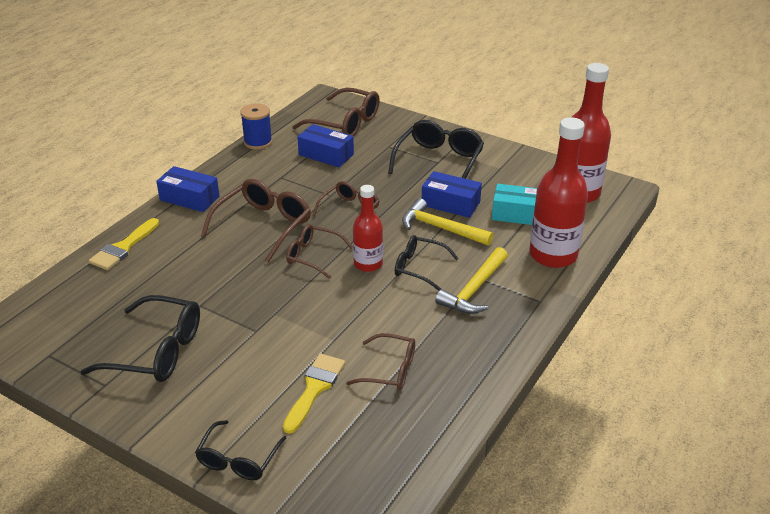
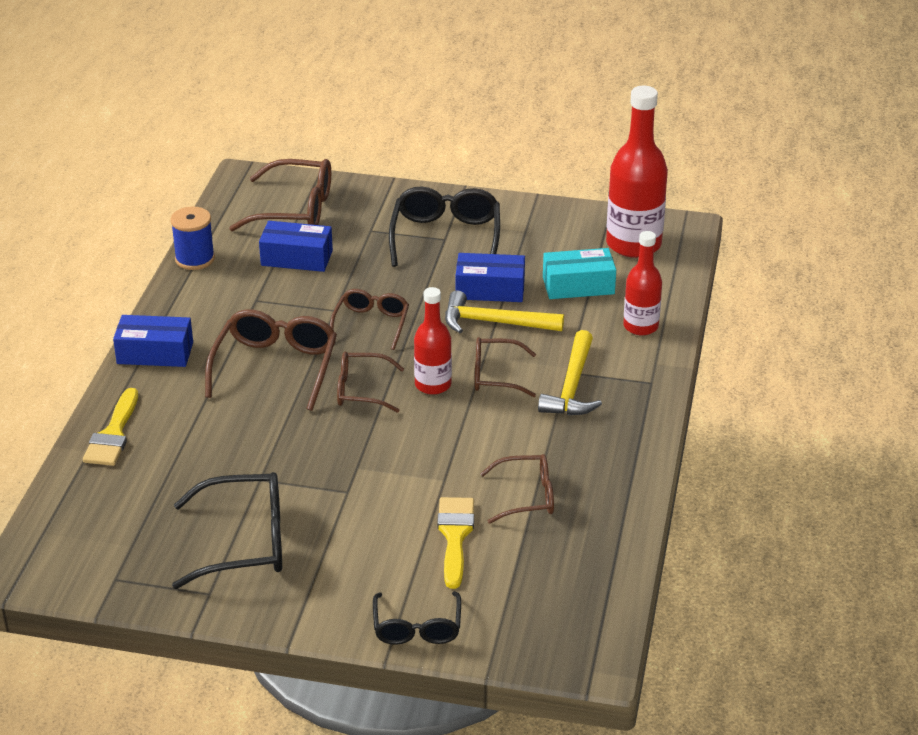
camera: 20 degrees left, 0 degrees up
(419, 267) = (495, 375): black glasses -> brown glasses
(553, 255) = (640, 326): red bottle -> red bottle, size x0.60

